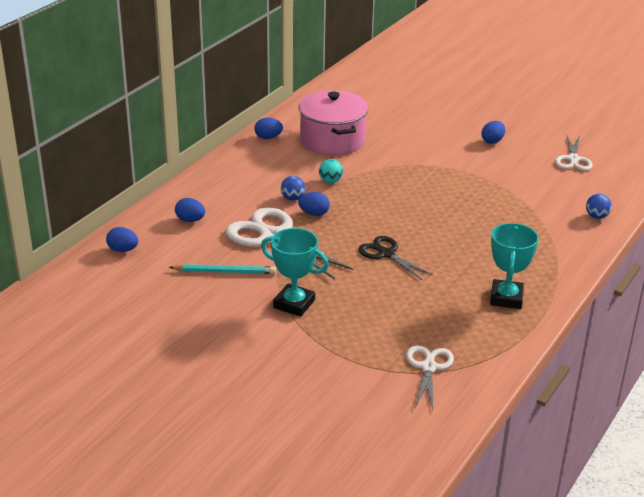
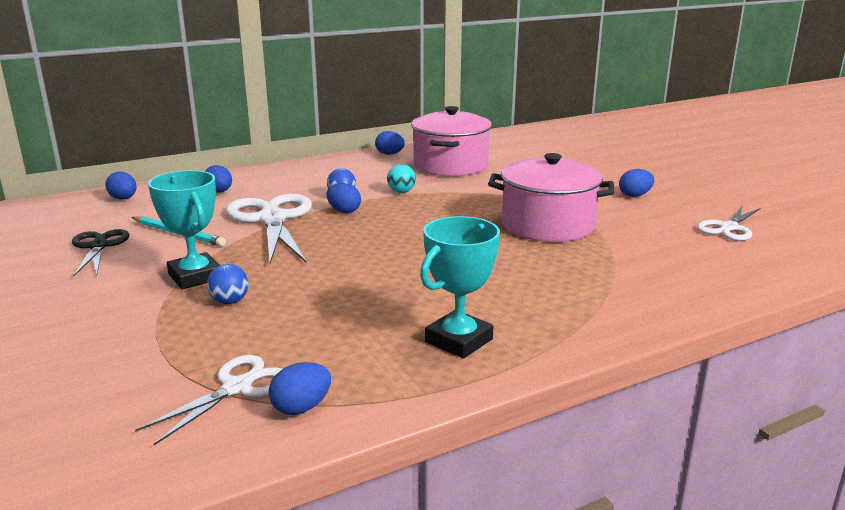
camera: 30 degrees right, 10 degrees down
(386, 254) = (368, 259): black scissors -> black scissors (98, 246)
(465, 188) = (547, 225): none -> pink pot
(475, 366) = (301, 408): none -> blue egg
(596, 216) = (704, 287): blue ball -> blue ball (230, 301)

